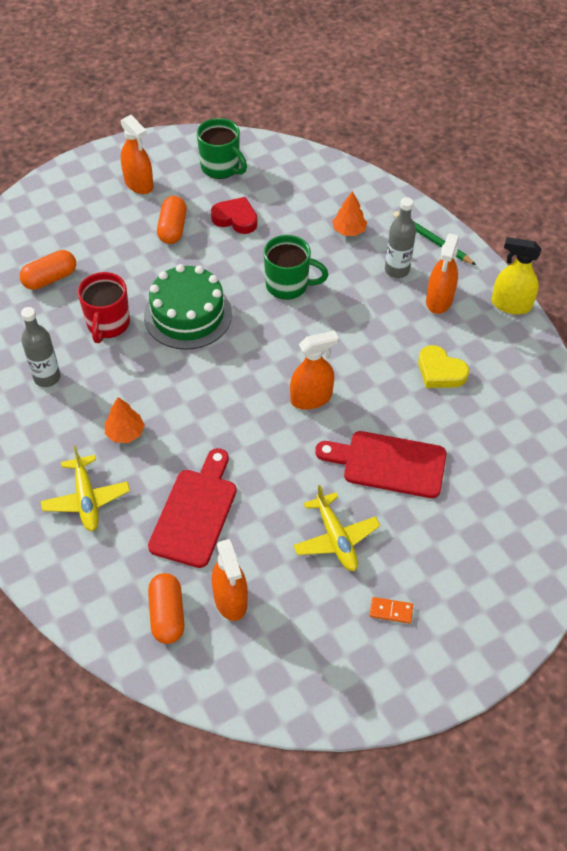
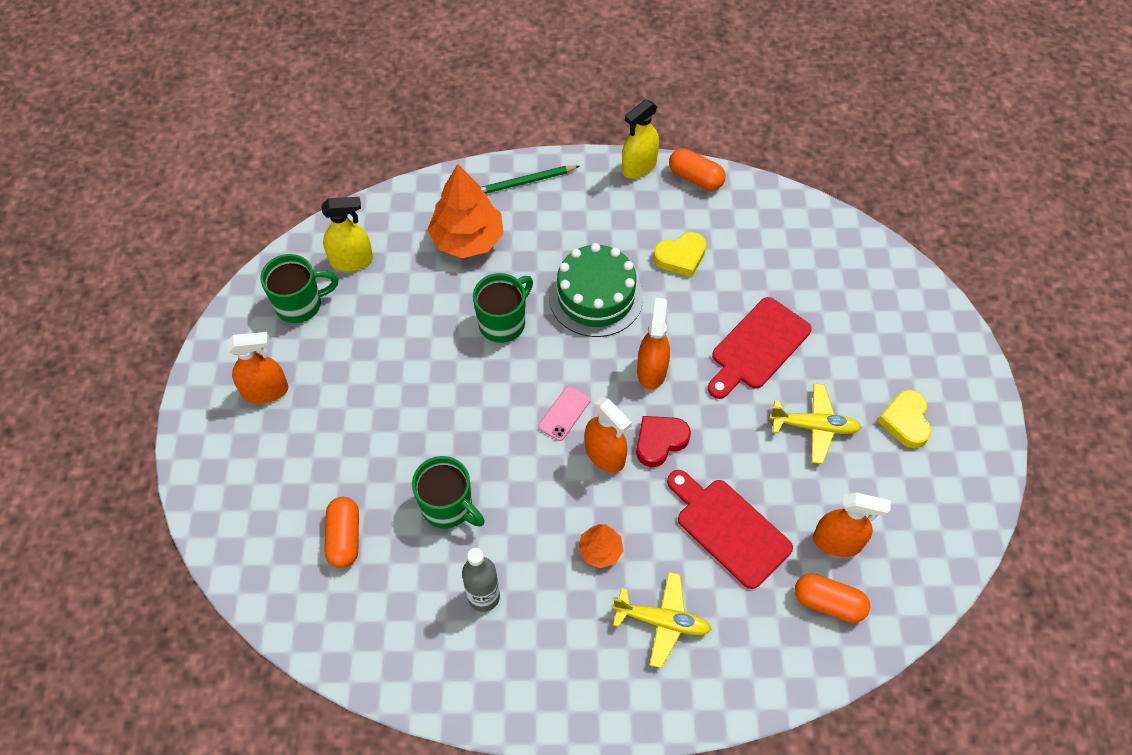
camera: 60 degrees left, 5 degrees up
(108, 324) = (448, 507): red mug -> green mug
(172, 229) = (355, 388): orange capsule -> orange capsule (695, 178)
(188, 315) = (483, 427): green cake -> green cake (596, 296)
(232, 358) = (564, 413): none -> pink phone
(235, 219) = (383, 325): red heart -> red heart (660, 441)
(278, 176) = (351, 260): none -> yellow spray bottle
(348, 230) = (467, 239): orange tree -> orange tree, size x1.95
(391, 611) = (905, 421): orange domino -> yellow heart
(397, 270) = (543, 227): grey bottle -> none
(439, 300) = (600, 215): orange spray bottle -> orange spray bottle (605, 455)

